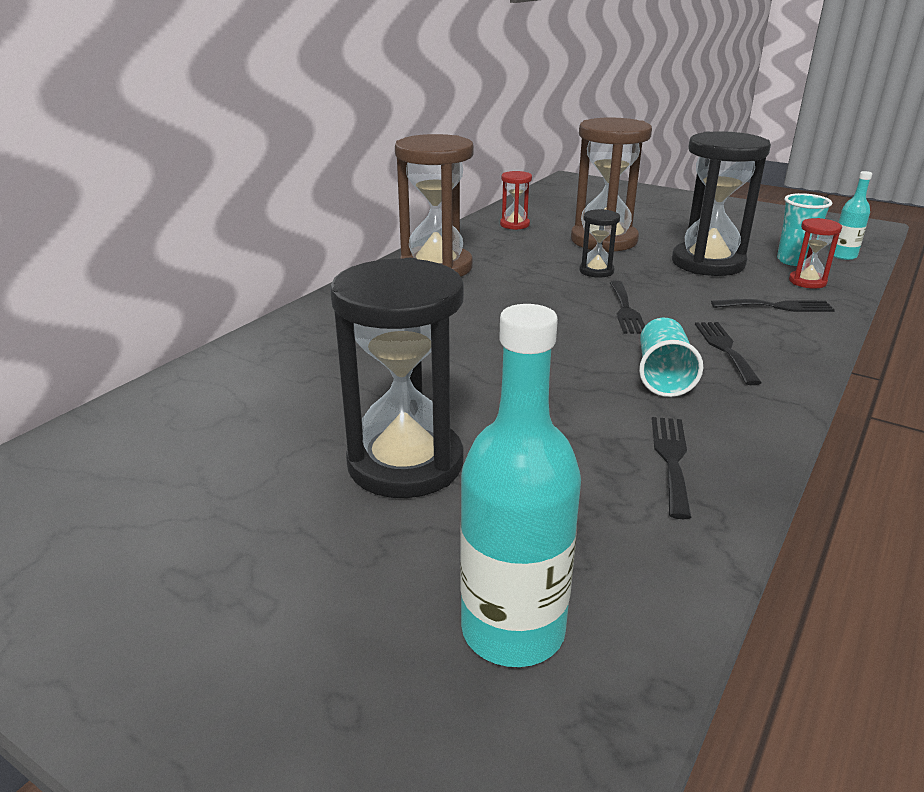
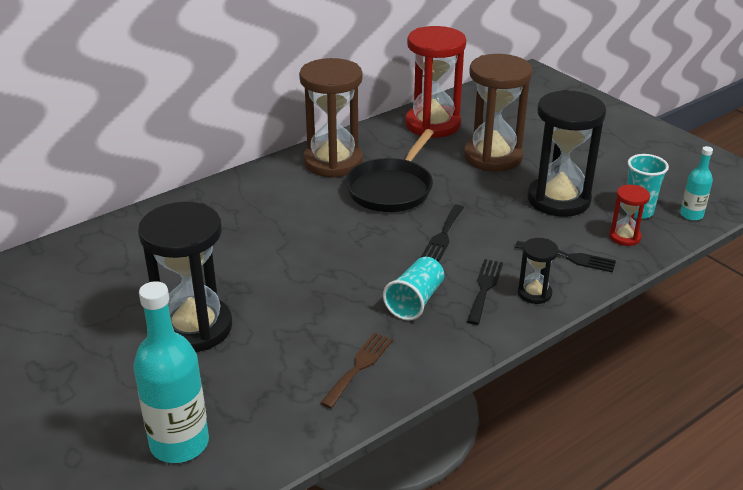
camera: 20 degrees right, 5 degrees up
(514, 225) = (432, 124): red hourglass -> red hourglass, size x2.12
(526, 280) = (392, 188): none -> black pan
(596, 271) = (456, 190): black hourglass -> black hourglass (534, 293)
(671, 460) = (359, 367): black fork -> brown fork

